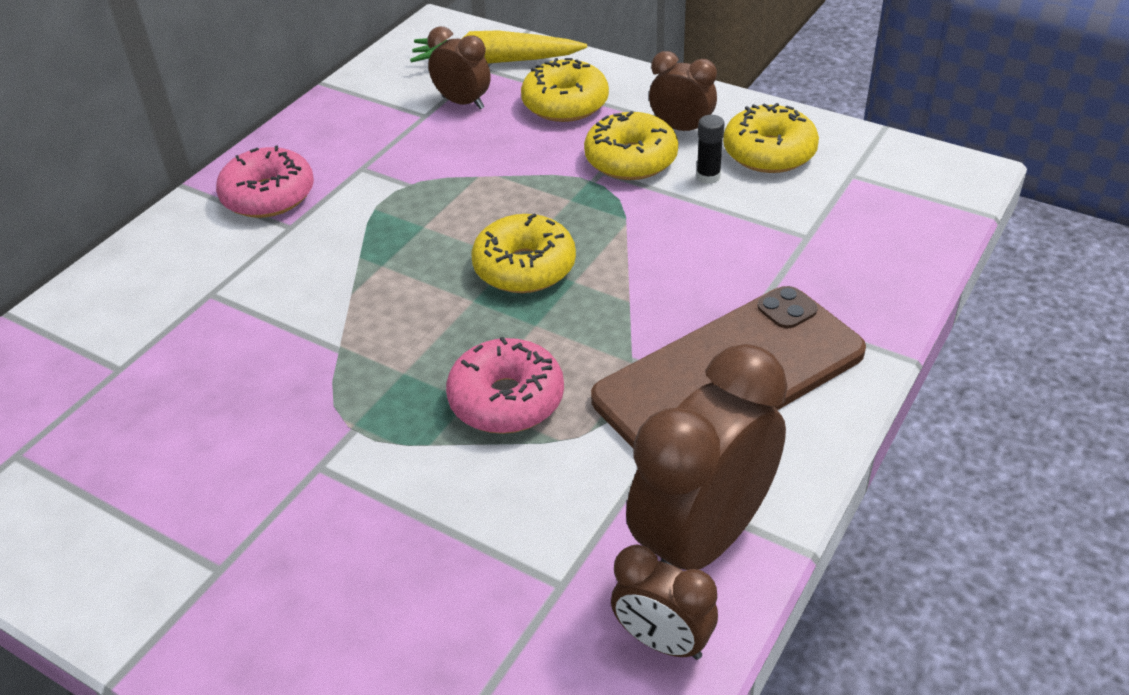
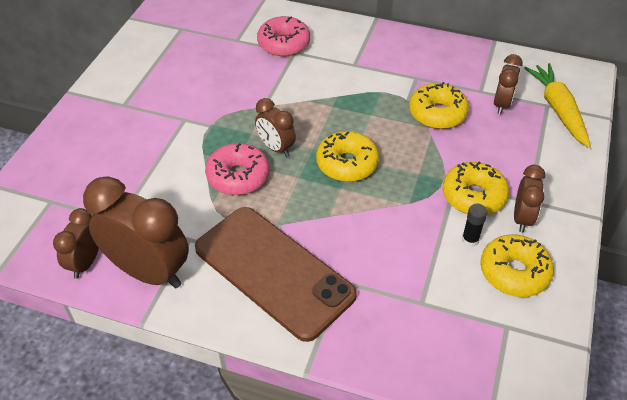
camera: 75 degrees right, 5 degrees up
(268, 196) = (377, 50): pink donut -> pink donut (284, 44)
(454, 344) = (276, 148): none -> brown clock
(565, 104) = (524, 153): yellow donut -> yellow donut (437, 113)

